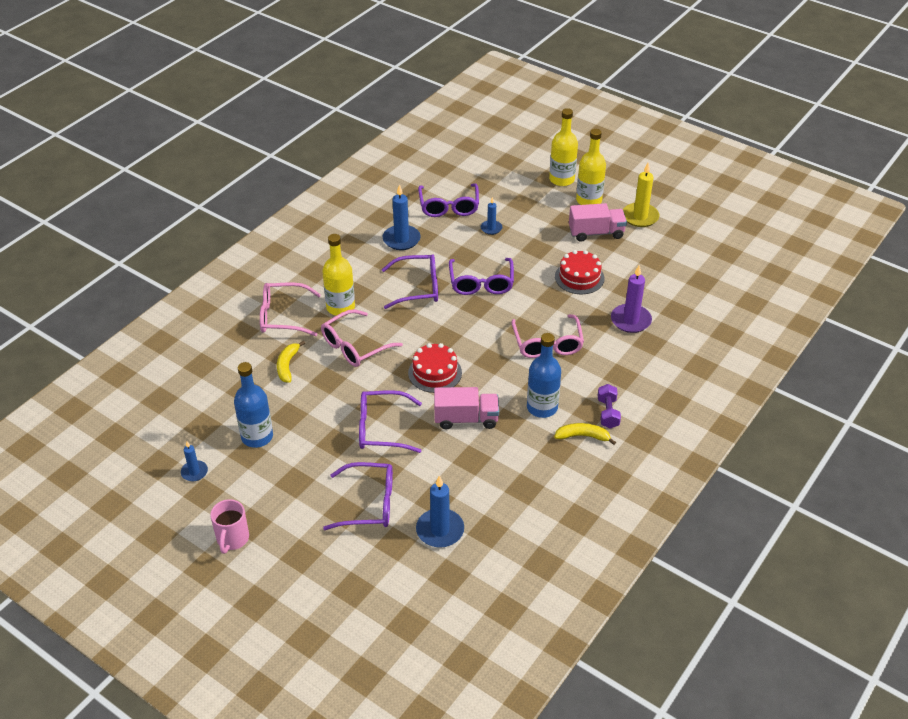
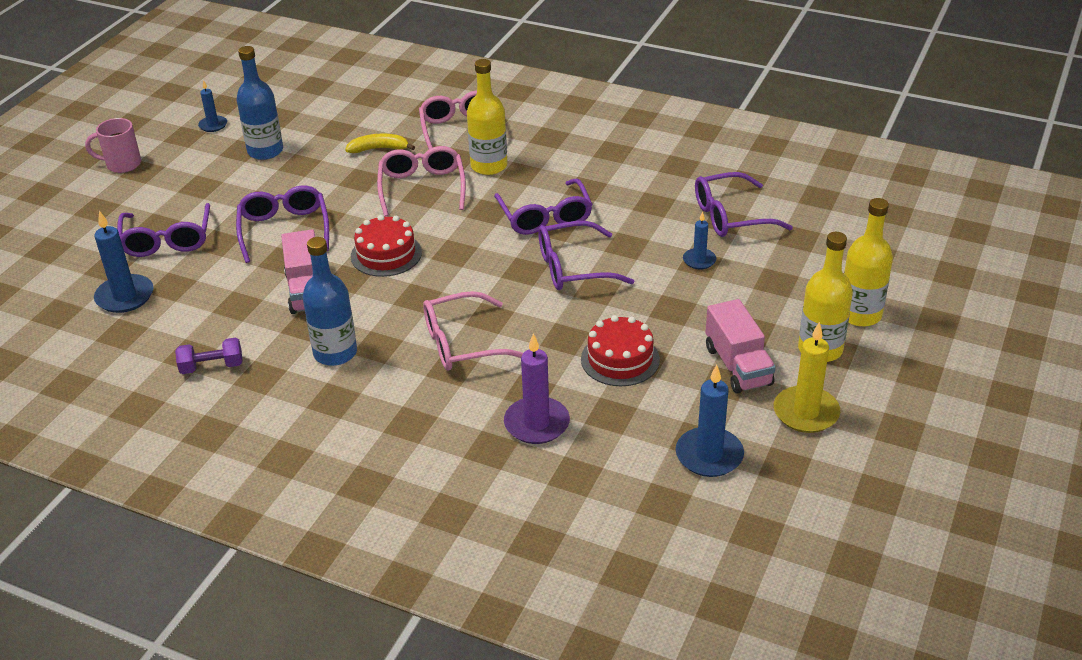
camera: 80 degrees right, 5 degrees down
(355, 346) = (422, 188): pink glasses -> pink glasses turned 45 degrees clockwise
(401, 239) = (639, 189): blue candle -> blue candle (709, 455)
(583, 436) = (284, 397): yellow banana -> none
(608, 413) = (331, 417): purple dumbbell -> purple dumbbell (212, 367)

